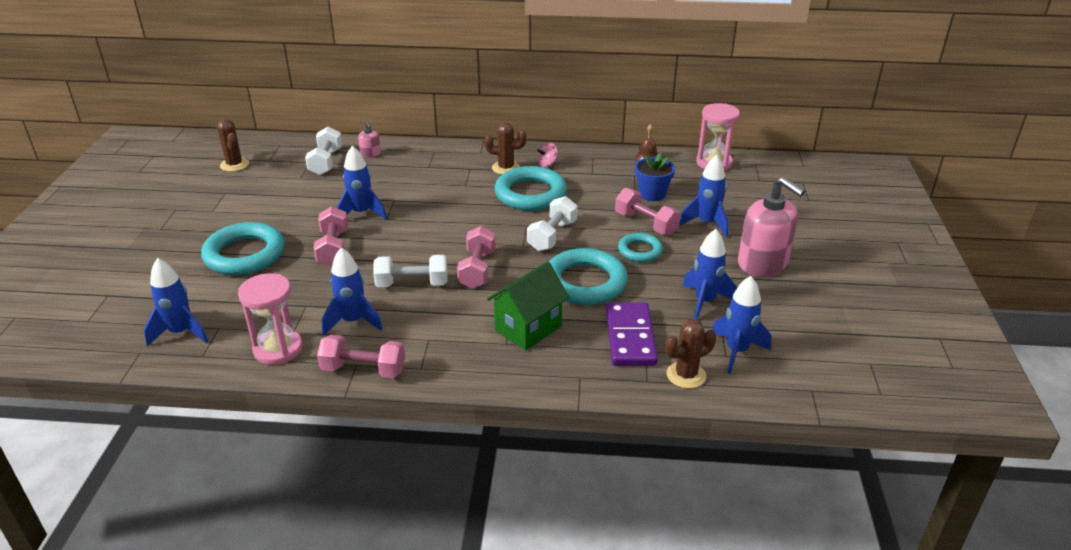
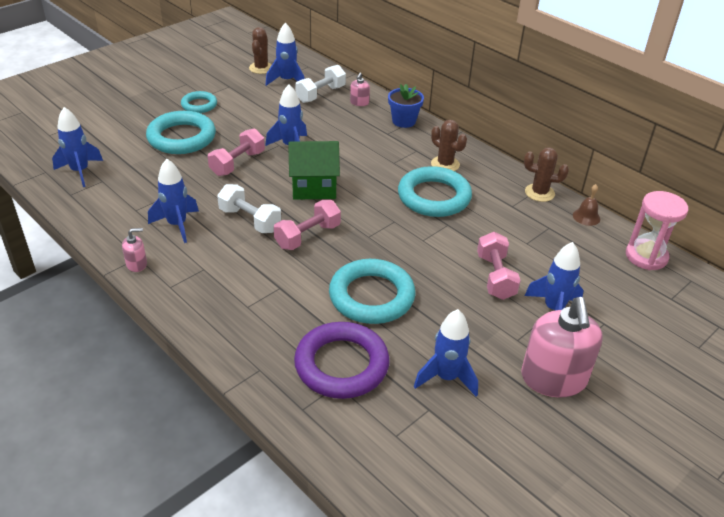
camera: 40 degrees right, 5 degrees up
(278, 349) = (112, 216): pink hourglass -> none
(363, 370) = (137, 264): pink dumbbell -> pink soap dispenser
(528, 328) = (278, 305): green house -> green house (314, 188)
(547, 164) = (484, 178): pink spinning top -> none
(552, 236) = (401, 242): white dumbbell -> none
(630, 337) = (341, 365): purple domino -> purple ring
(640, 251) = (455, 297): turquoise ring -> turquoise ring (199, 105)
(652, 194) = (540, 253): blue flower pot -> blue flower pot (404, 121)
(686, 375) = (338, 428): brown cactus -> brown cactus (539, 193)
(736, 351) = (410, 439): blue rocket -> blue rocket (287, 81)

